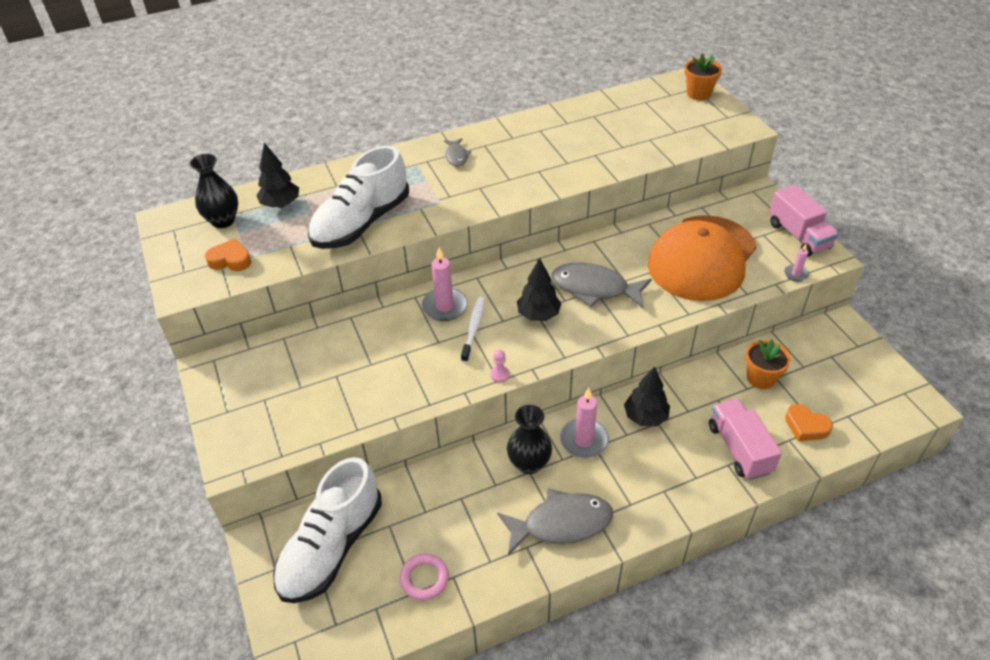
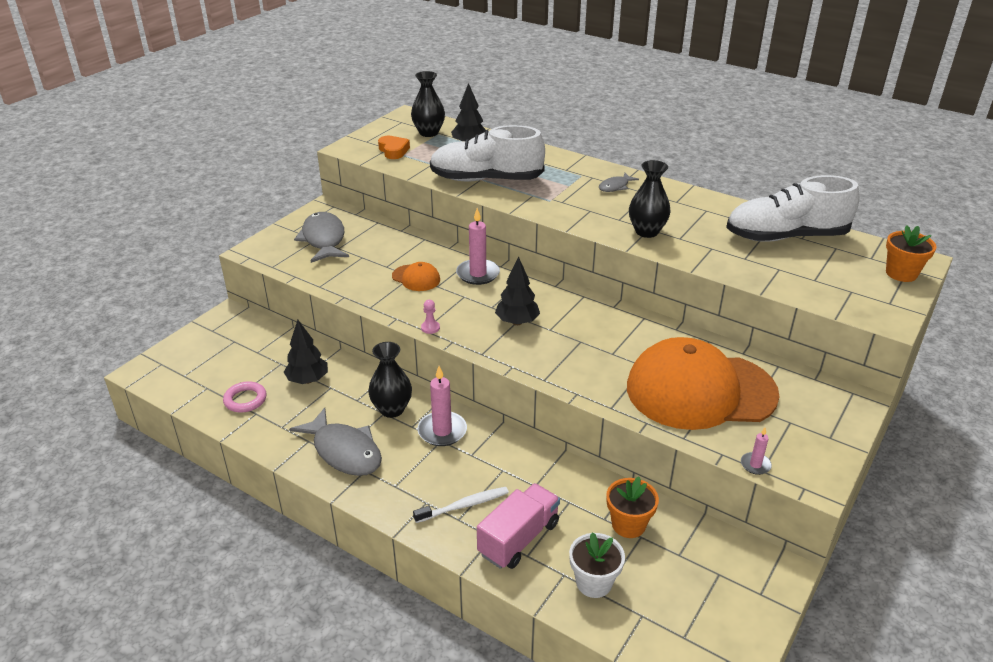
camera: 55 degrees right, 10 degrees down
(331, 547) = (245, 346): white shoe -> white shoe (786, 237)
(412, 351) = (416, 278): none -> orange cap
(473, 328) = (468, 296): white toothbrush -> white toothbrush (464, 505)
(542, 174) = (647, 231): none -> black vase
(594, 288) = (582, 340): grey fish -> grey fish (324, 239)
(645, 417) = (502, 459): black tree -> black tree (308, 380)
(798, 236) = (822, 449): pink truck -> none
(806, 426) = (594, 582): orange heart -> white flower pot

